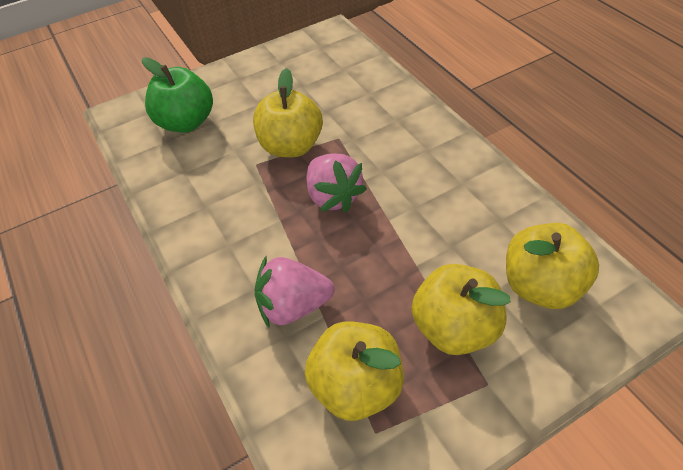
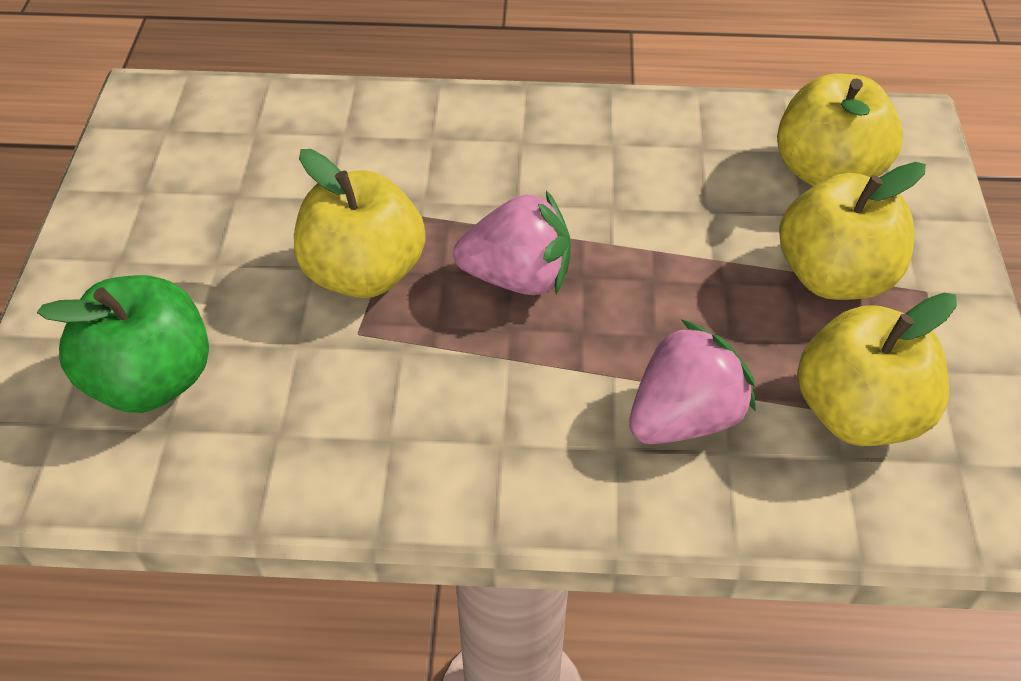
camera: 60 degrees left, 0 degrees up
(293, 306) = (684, 417): pink strawberry -> pink strawberry turned 150 degrees counterclockwise

